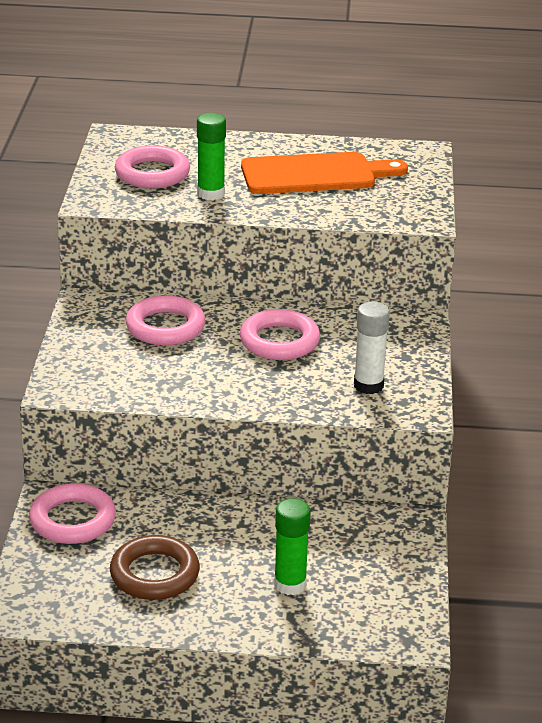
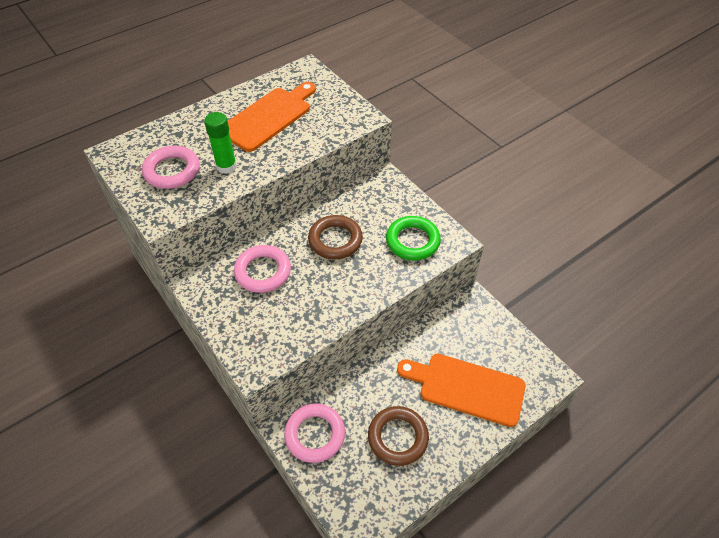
camera: 40 degrees left, 20 degrees up
(279, 341) = (335, 240): pink ring -> brown ring
(290, 584) = (466, 388): green glue stick -> orange cutting board
(368, 385) = (412, 241): white glue stick -> green ring

